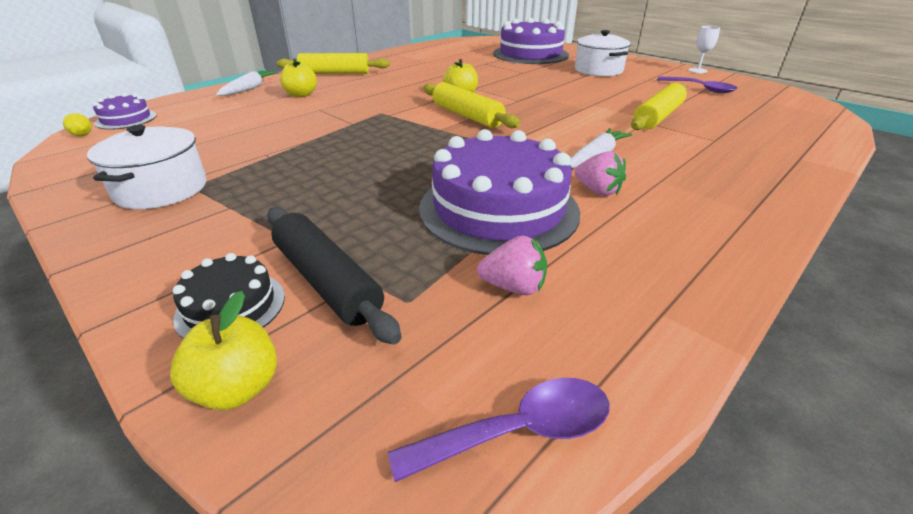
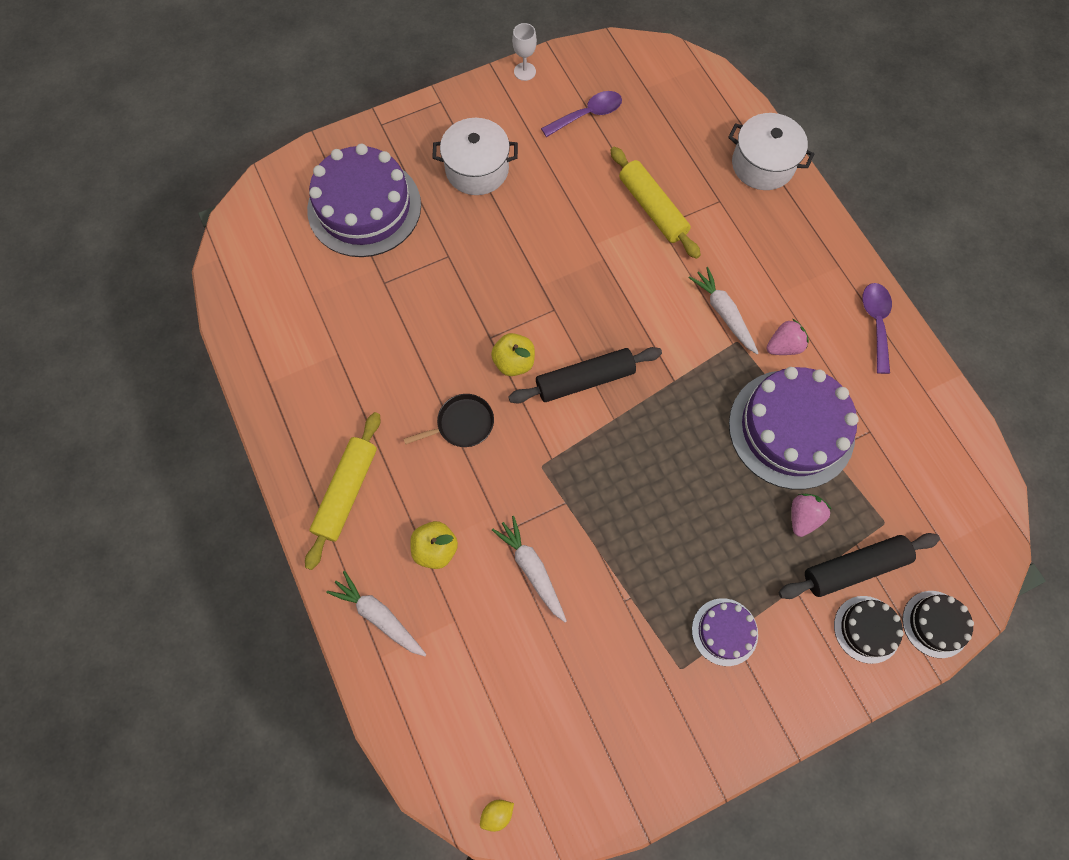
camera: 70 degrees left, 35 degrees up
(126, 119) = (454, 770): purple cake -> purple cake (724, 631)
(162, 189) = (679, 696): white pot -> white pot (762, 164)
(238, 388) = (935, 624): yellow apple -> black cake
(290, 120) = (532, 569): none -> white carrot
(400, 89) = (462, 424): none -> black pan
(467, 116) = (585, 380): yellow rolling pin -> black rolling pin
(513, 287) = (885, 458): pink strawberry -> pink strawberry (803, 517)
(518, 431) = (986, 499): purple spoon -> purple spoon (876, 323)

